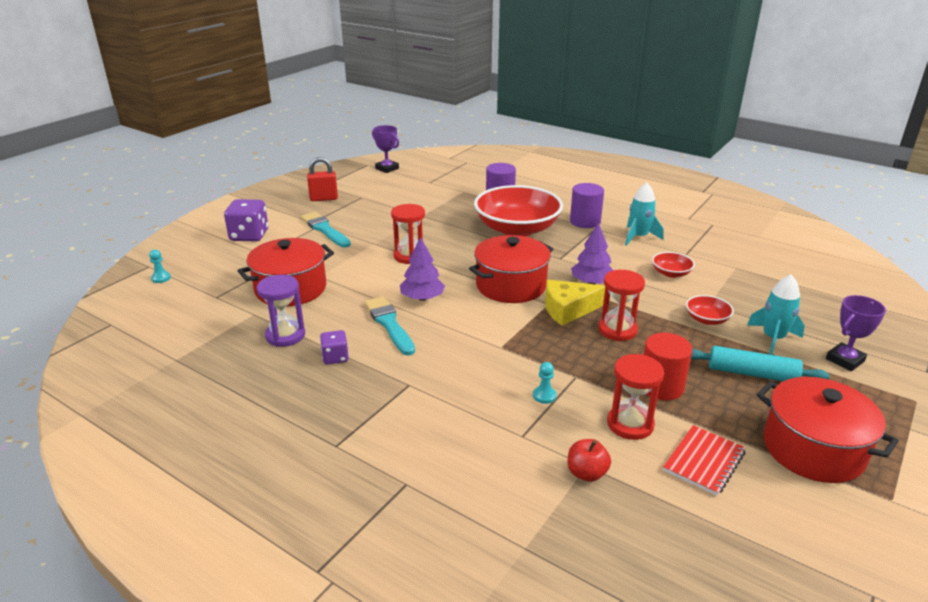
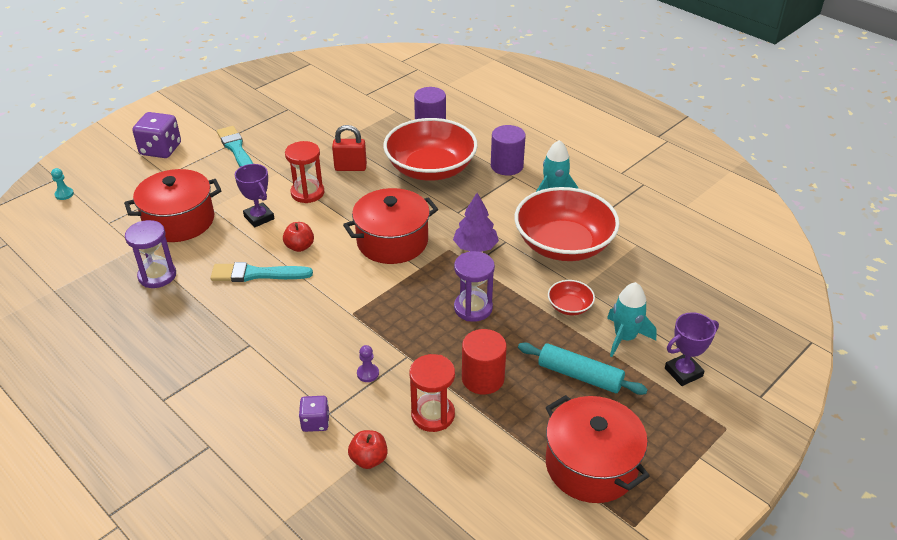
camera: 10 degrees right, 10 degrees up
(324, 198) = (249, 107): red padlock -> red padlock (350, 167)
(335, 357) = (194, 306): purple dice -> purple dice (315, 422)
(387, 168) = (329, 71): purple trophy -> purple trophy (259, 217)
(389, 324) = (257, 274): turquoise brush -> turquoise brush turned 75 degrees counterclockwise
(422, 298) = (299, 247): purple tree -> red apple
(544, 396) = (368, 373): turquoise pawn -> purple pawn
(568, 309) = (436, 277): yellow cheese -> none
(617, 330) = (473, 308): red hourglass -> purple hourglass
(671, 273) = (563, 244): red bowl -> red bowl, size x2.37
(704, 461) = (481, 463): red notebook -> none

